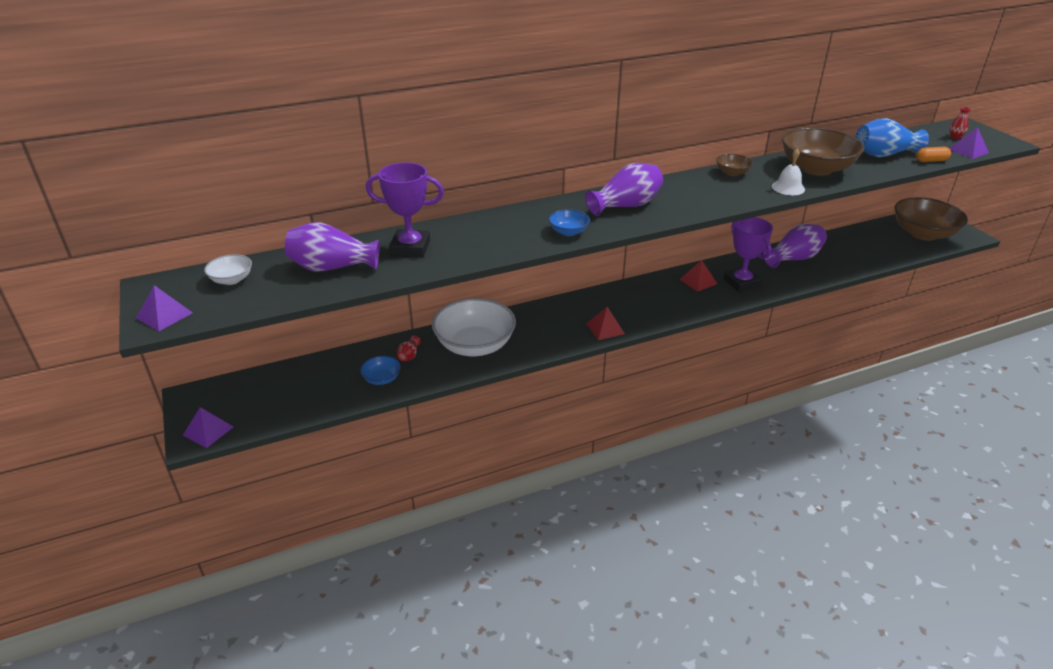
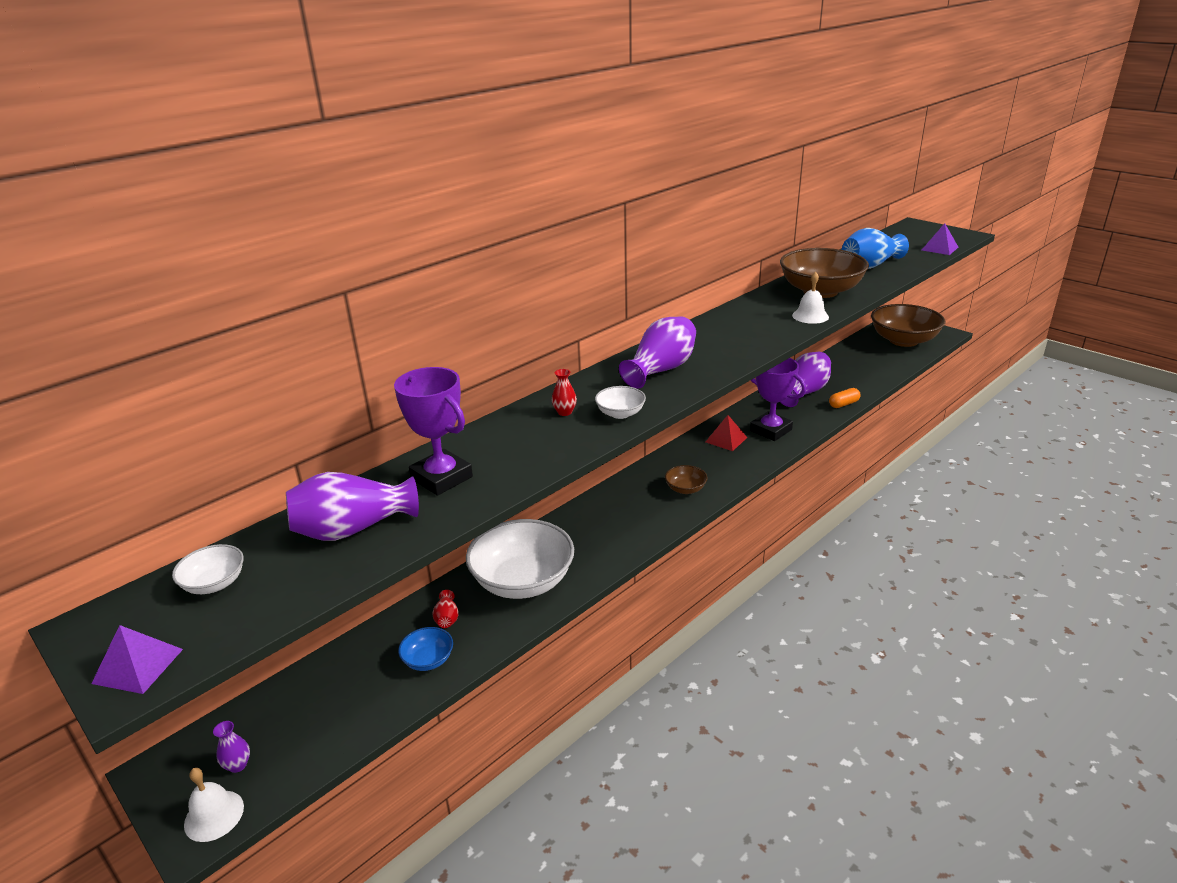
camera: 20 degrees left, 5 degrees down
(208, 431) = (214, 815): purple pyramid -> white bell
(235, 407) = (238, 765): none -> purple vase
(410, 248) = (441, 478): purple trophy -> purple trophy turned 60 degrees clockwise
(568, 232) = (620, 413): blue bowl -> white bowl
(605, 329) = (662, 519): red pyramid -> none
(732, 173) = (743, 311): brown bowl -> brown bowl (685, 489)
(931, 161) = (916, 263): orange capsule -> orange capsule (843, 404)
(955, 137) = (917, 237): red vase -> red vase (564, 412)

